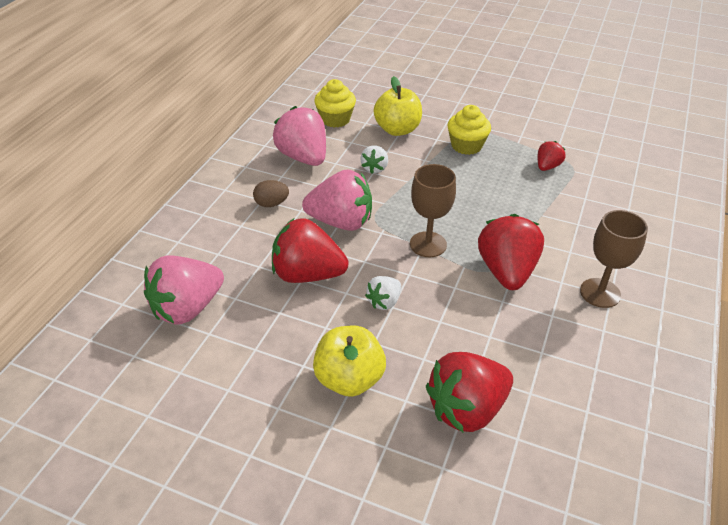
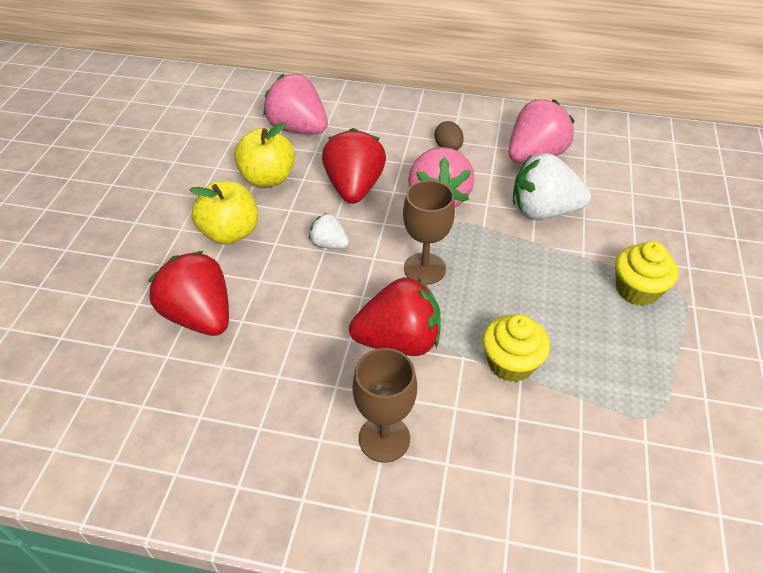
camera: 80 degrees right, 5 degrees up
(335, 119) = (622, 167): yellow cupcake -> yellow cupcake (510, 363)
(374, 168) = (543, 211): white strawberry -> white strawberry, size x1.95
(397, 130) = (633, 221): yellow apple -> yellow apple (268, 178)
(547, 166) = (636, 382): red strawberry -> none

